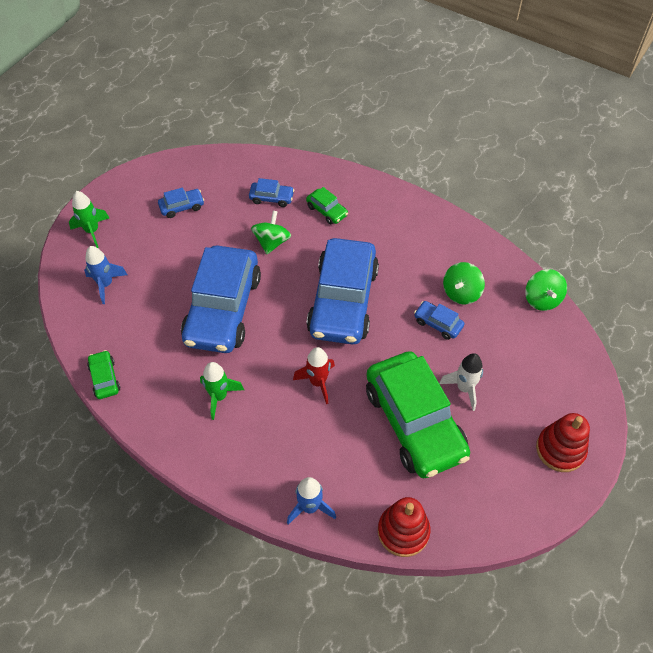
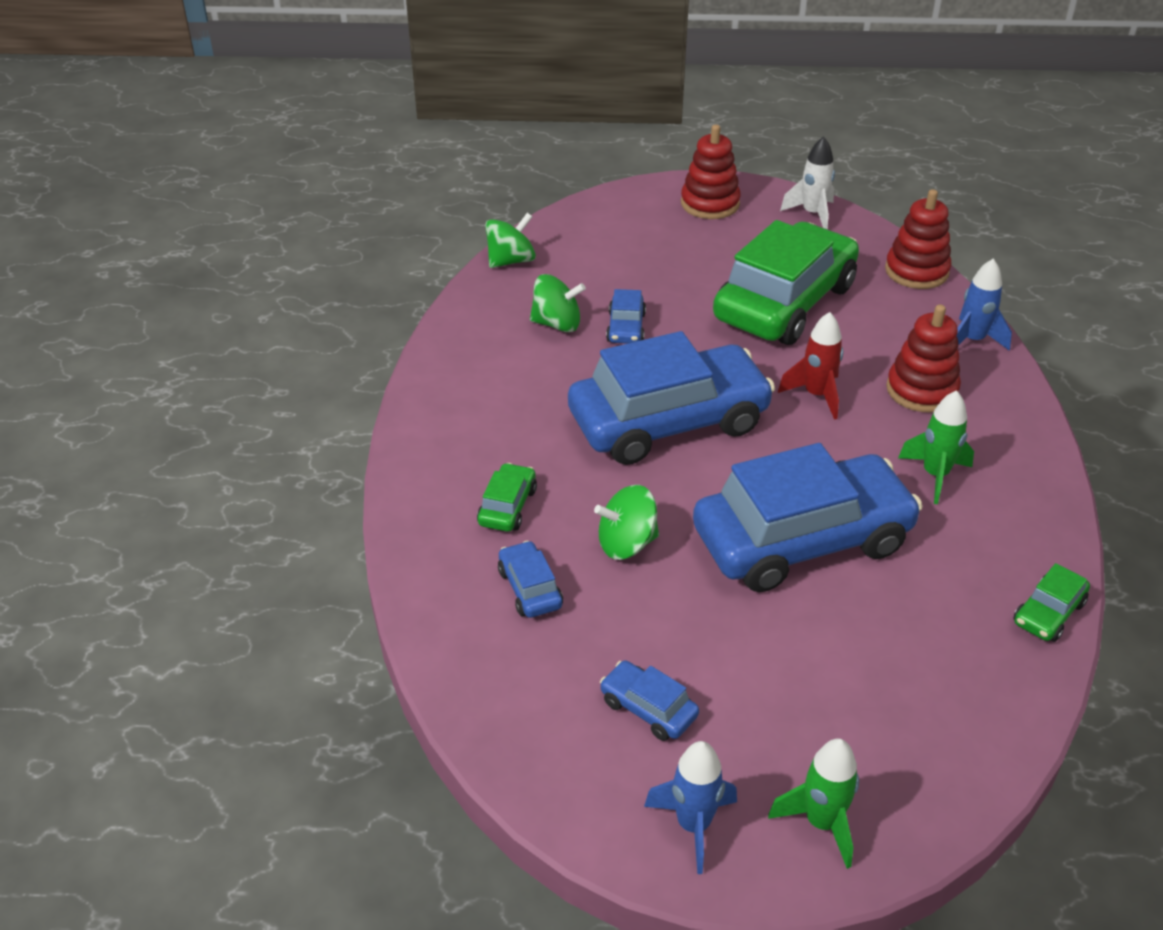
camera: 120 degrees left, 15 degrees down
(106, 284) = (905, 720): blue rocket -> blue rocket (693, 825)
(286, 441) = (921, 390): none -> red stacking toy
(464, 388) = (701, 281): white rocket -> white rocket (812, 214)

